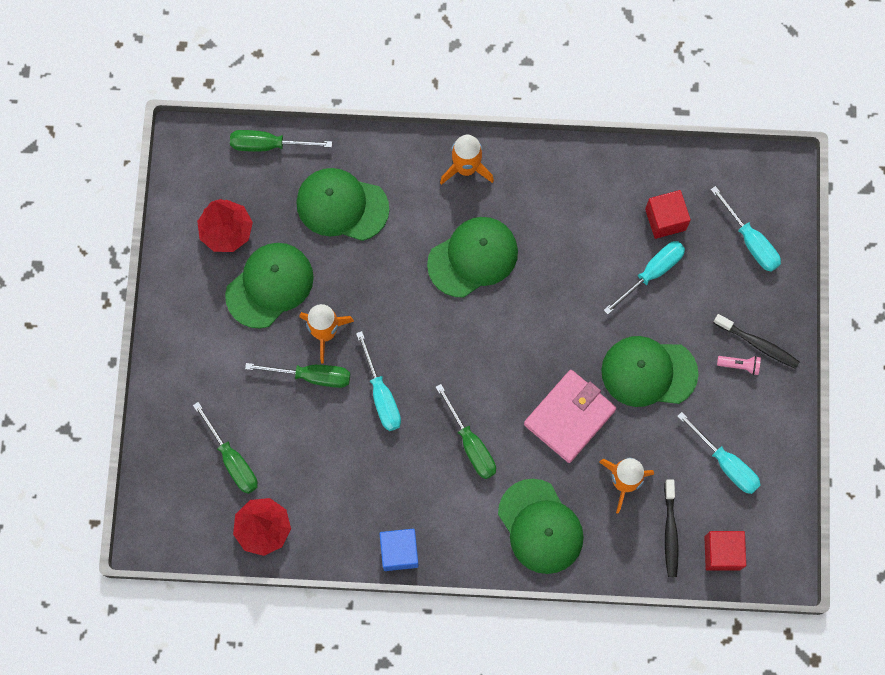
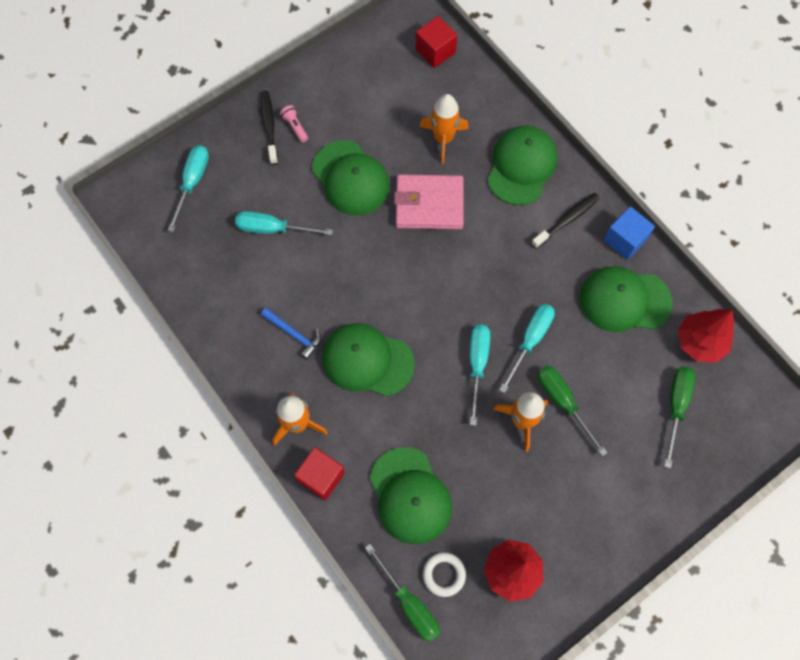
camera: 130 degrees left, 5 degrees down
(267, 184) = (444, 574): none -> white ring
(269, 285) = (524, 496): green cap -> green cap (624, 300)
(471, 444) = (508, 252): green screwdriver -> none
(542, 220) = (294, 334): none -> blue hammer
(665, 219) = (222, 250): red cube -> red cube (321, 477)
(670, 532) = (450, 89): black toothbrush -> black toothbrush (566, 220)
(725, 463) = (373, 89): turquoise screwdriver -> turquoise screwdriver (477, 365)

